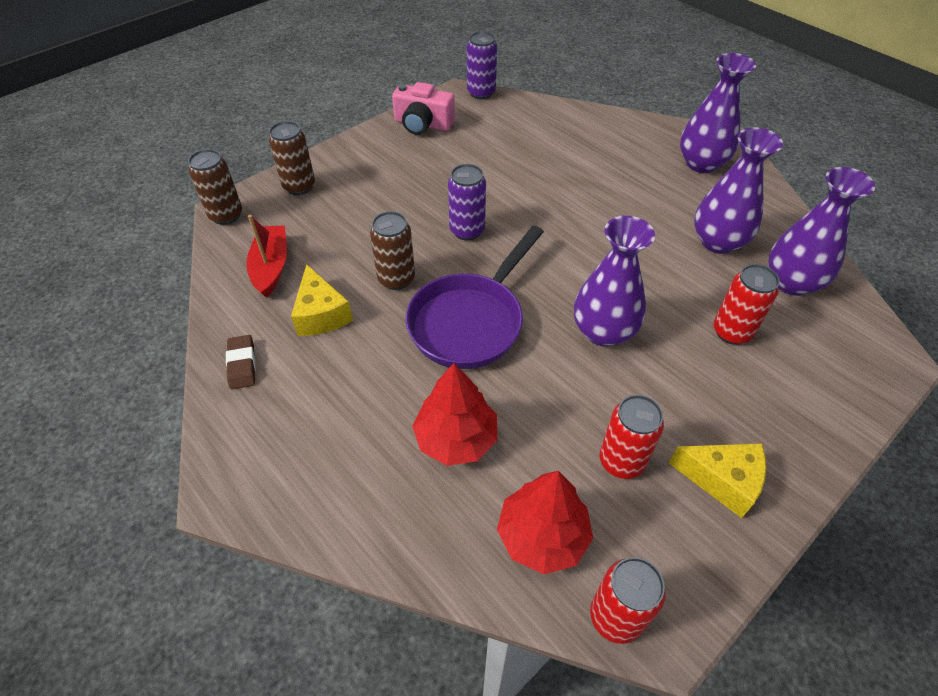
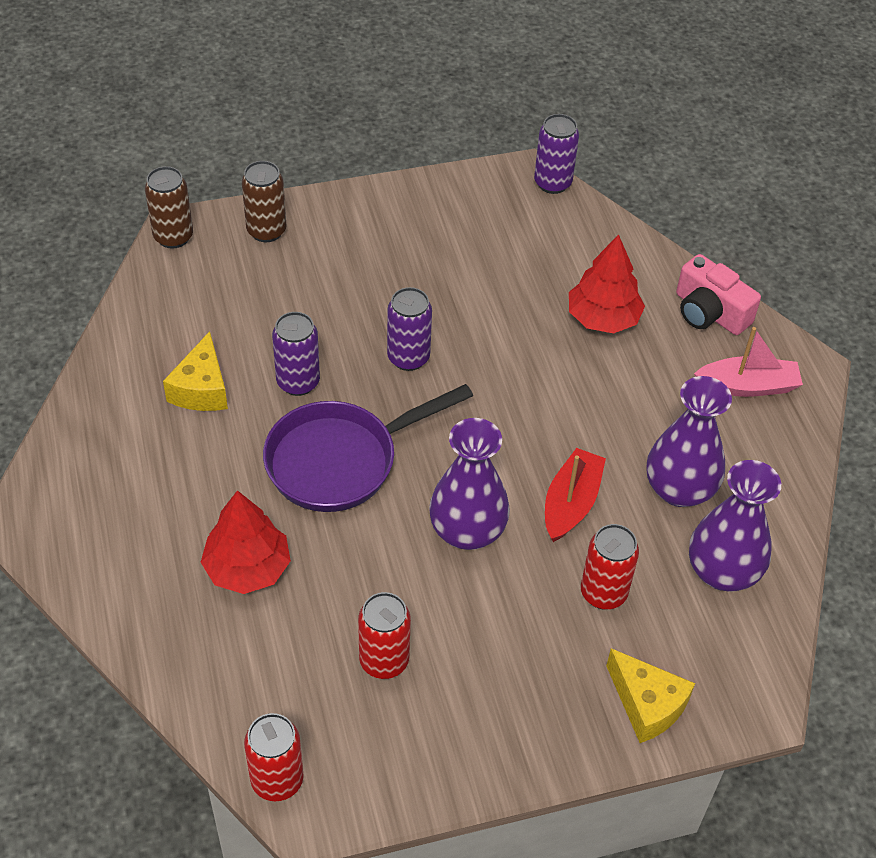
camera: 25 degrees right, 0 degrees up
(242, 364) = (100, 409): brown eraser -> none
(271, 267) = (184, 316): red boat -> red boat (571, 503)
(396, 279) = (298, 382): brown can -> purple can
(423, 124) = (453, 201): pink camera -> pink camera (709, 312)
(542, 536) = (263, 687): red tree -> red tree (603, 318)
(701, 163) = (747, 386): purple vase -> pink boat
(722, 480) = (465, 724): yellow cheese -> yellow cheese (646, 705)

